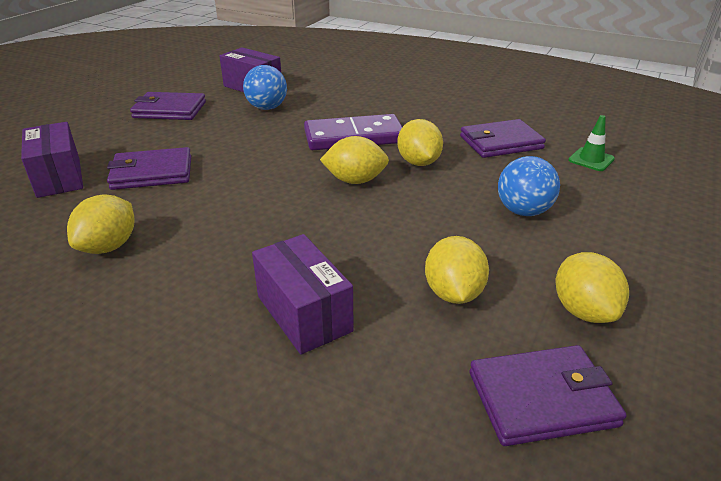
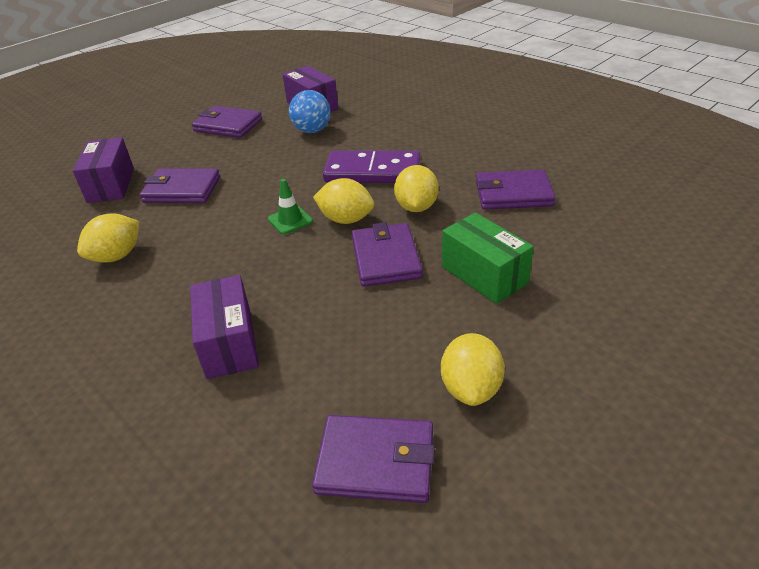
camera: 20 degrees right, 5 degrees up
(419, 209) = (386, 258): none -> purple wallet
(453, 293) = (363, 348): yellow lemon -> none
(523, 211) = (484, 275): blue ball -> green box
(591, 160) = (596, 225): green traffic cone -> green traffic cone (290, 220)

